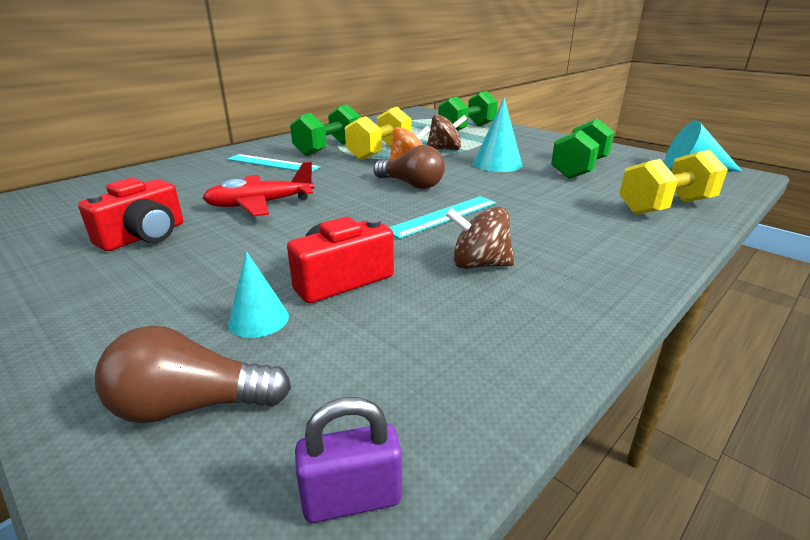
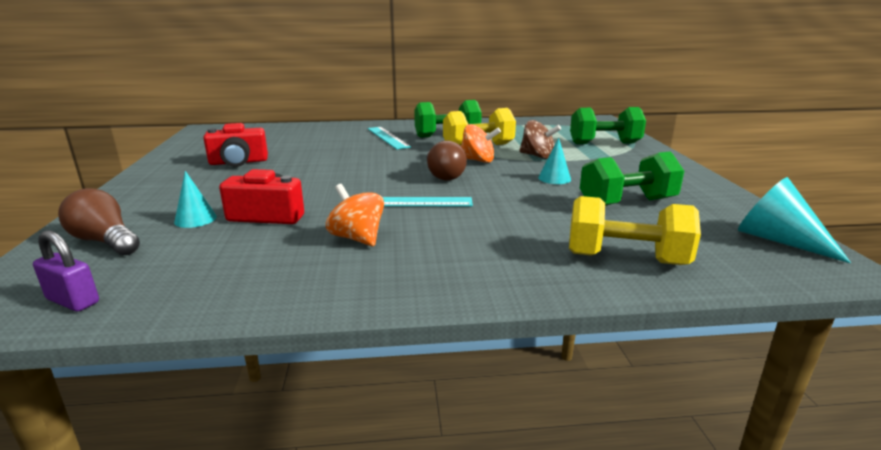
camera: 40 degrees right, 5 degrees down
(260, 204) = (324, 161): red plane -> none
(479, 264) = (357, 238): brown spinning top -> orange spinning top
(497, 164) = (554, 178): turquoise cone -> turquoise cone, size x0.63

